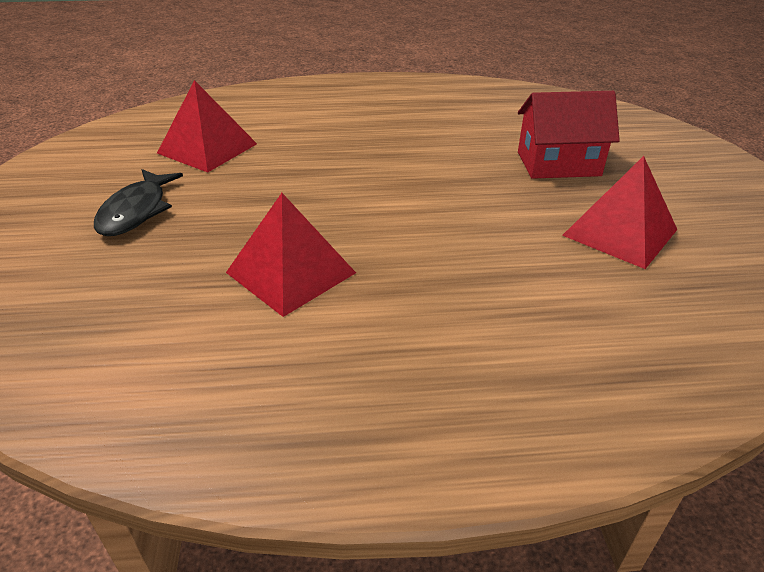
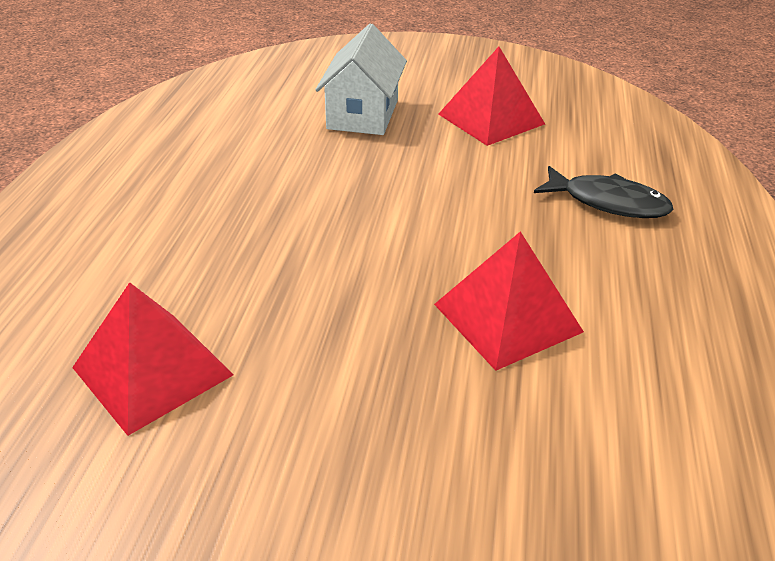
camera: 75 degrees left, 0 degrees up
(136, 211) = (315, 460): black fish -> black fish (608, 202)
(558, 164) = (362, 114): red house -> white house

